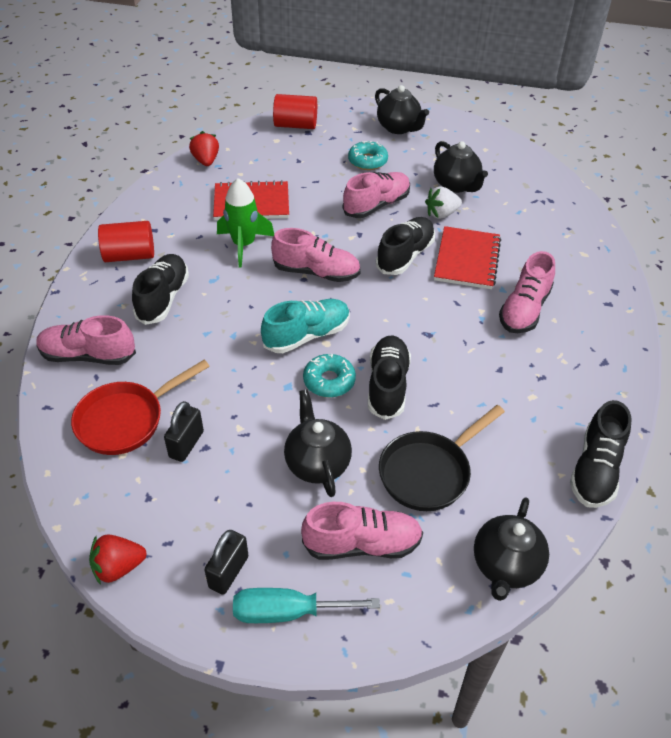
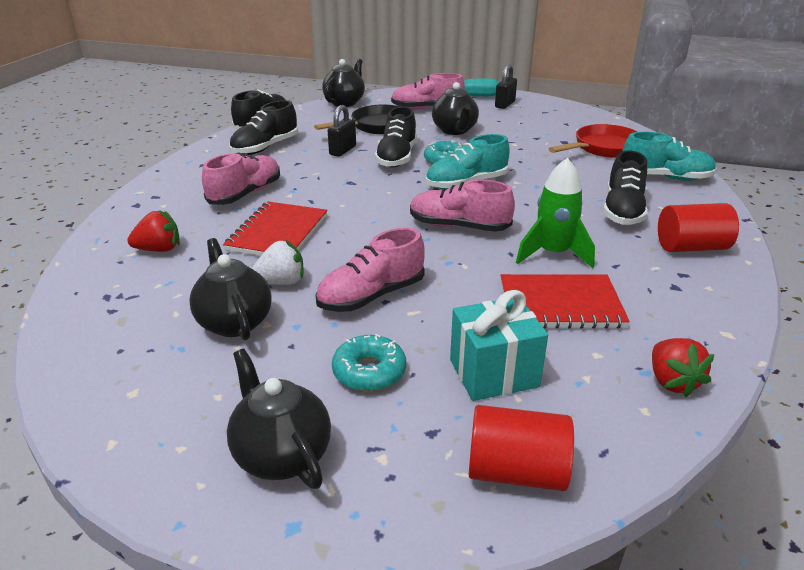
camera: 175 degrees left, 15 degrees down
(88, 355) = (665, 177): pink shoe -> turquoise shoe
(118, 567) = (569, 107): red strawberry -> red strawberry (159, 249)
(186, 444) = (551, 138): black padlock -> black padlock (342, 150)
(300, 162) = (494, 373): none -> turquoise gift
(405, 256) = (350, 238): black shoe -> black shoe (265, 148)

